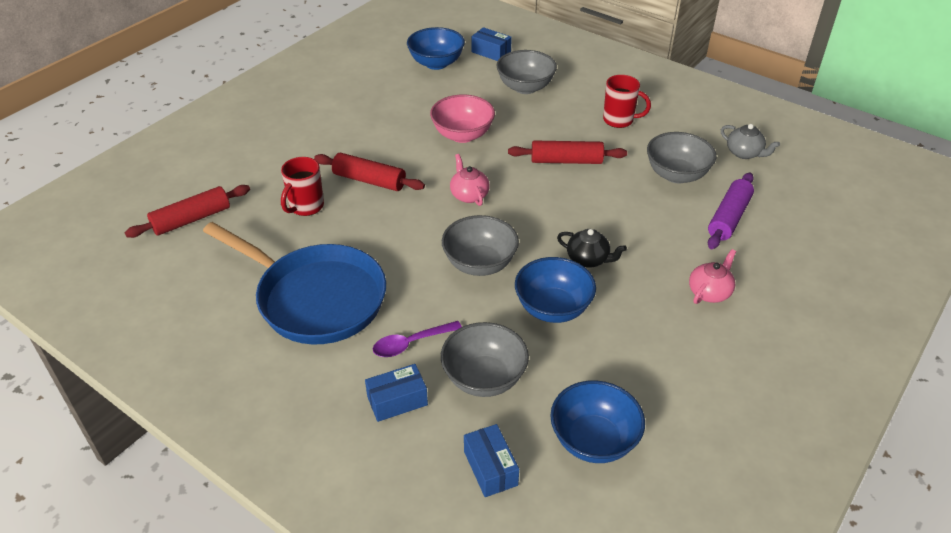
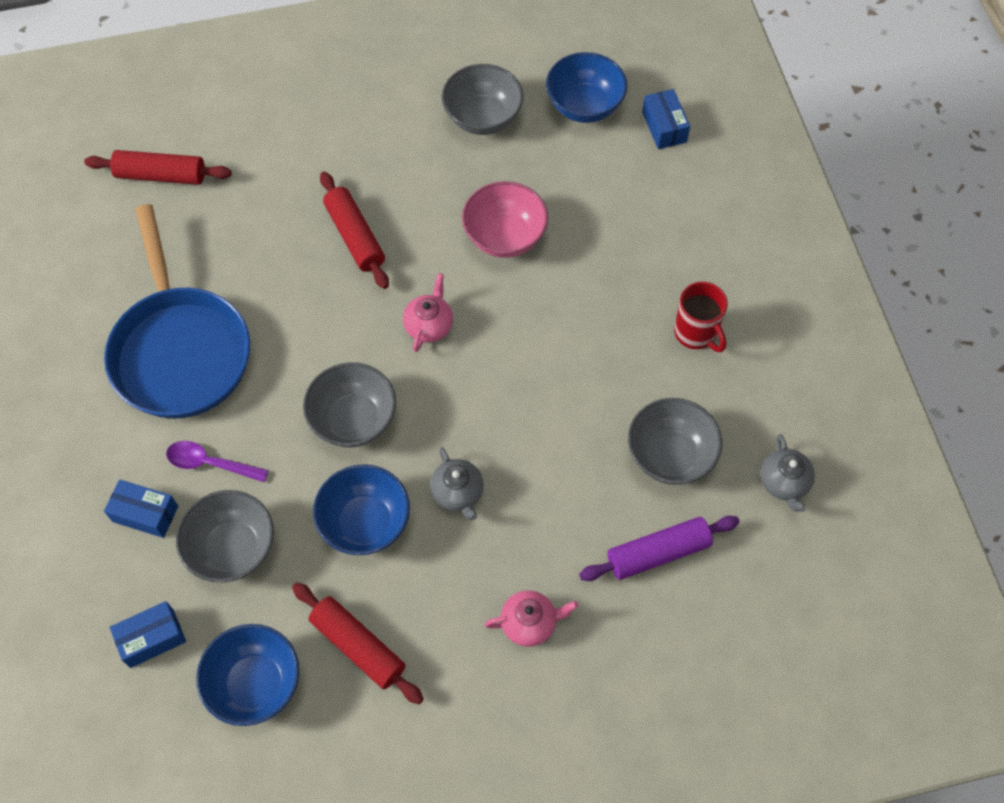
camera: 40 degrees right, 20 degrees up
(306, 207) = (268, 230): red mug -> none
(490, 468) = (152, 638): blue box -> blue box turned 45 degrees clockwise
(525, 87) = (644, 210): grey bowl -> grey bowl (483, 118)
(566, 161) = (573, 350): red rolling pin -> red rolling pin (358, 646)
(588, 259) = (458, 493): black teapot -> grey teapot

